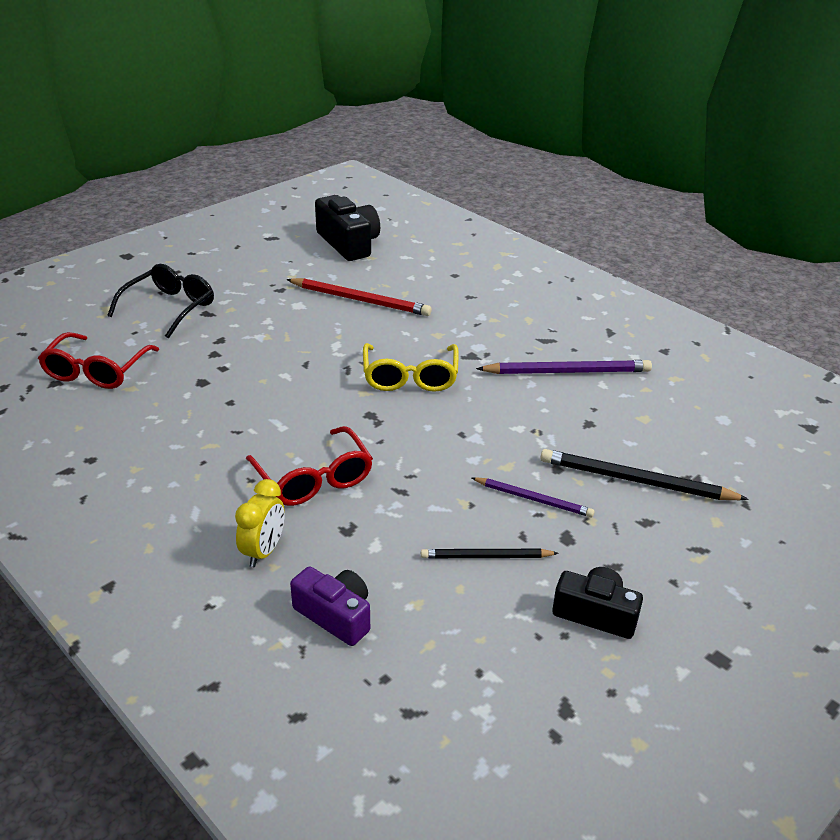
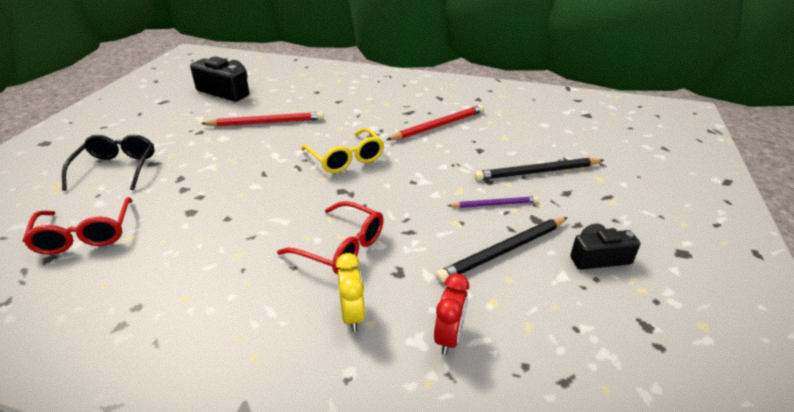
camera: 30 degrees left, 0 degrees up
(335, 615) = (449, 337): purple camera -> red clock
(486, 557) = (503, 251): black pencil -> black pencil, size x1.64
(567, 371) = (438, 125): purple pencil -> red pencil

